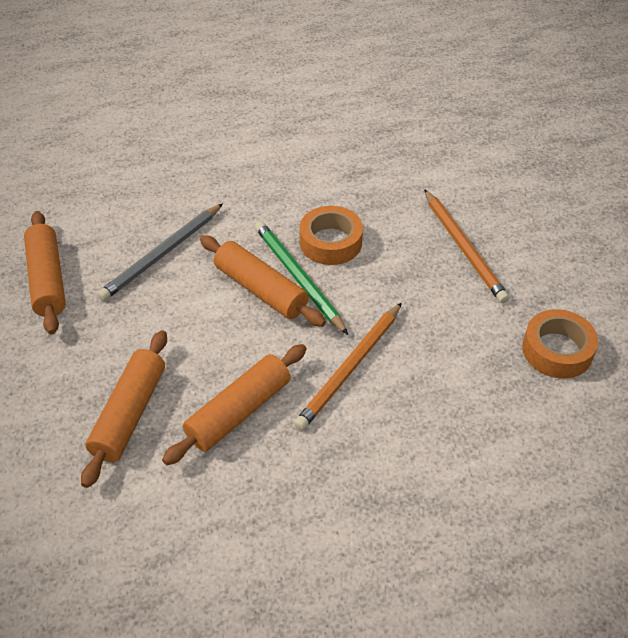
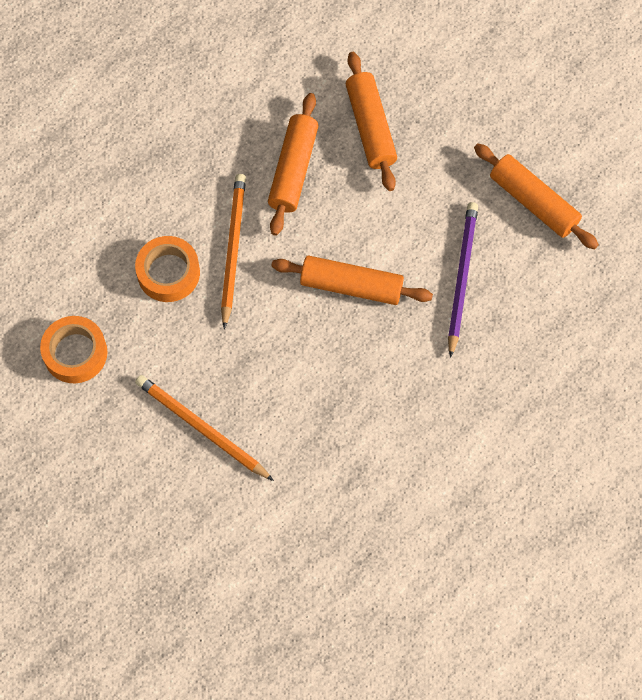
camera: 150 degrees right, 20 degrees up
(162, 254) = (461, 277): grey pencil -> purple pencil
(298, 278) = (328, 315): green pencil -> none
(330, 242) = (325, 370): orange tape -> orange tape (168, 273)

